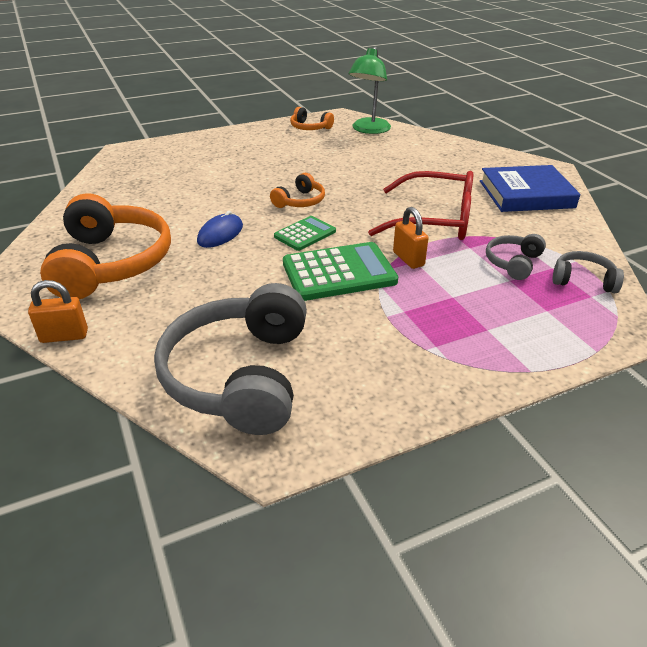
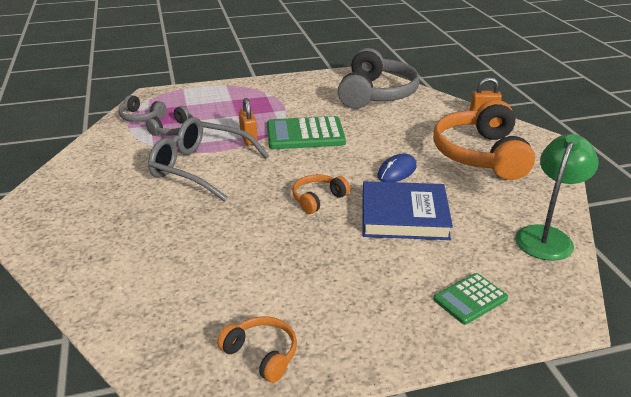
camera: 170 degrees left, 5 degrees down
(305, 234) = (322, 165): green calculator -> green calculator (470, 299)
(368, 130) = (165, 334): green lamp -> green lamp (547, 236)
(435, 220) = (200, 168): red glasses -> grey glasses
(526, 194) = (85, 186): blue book -> blue book (404, 216)

